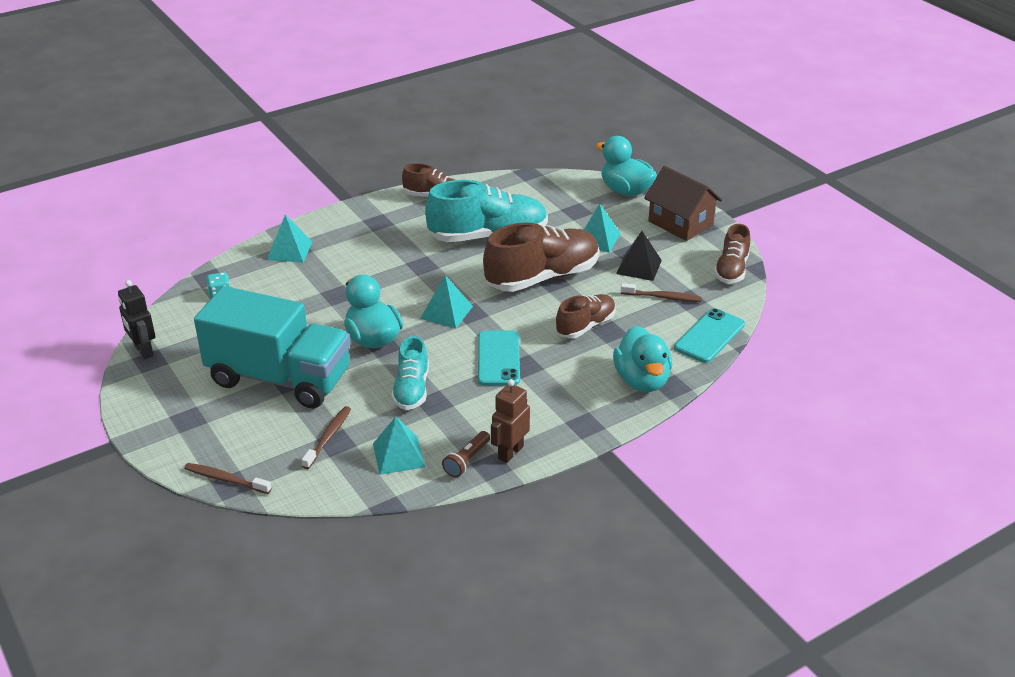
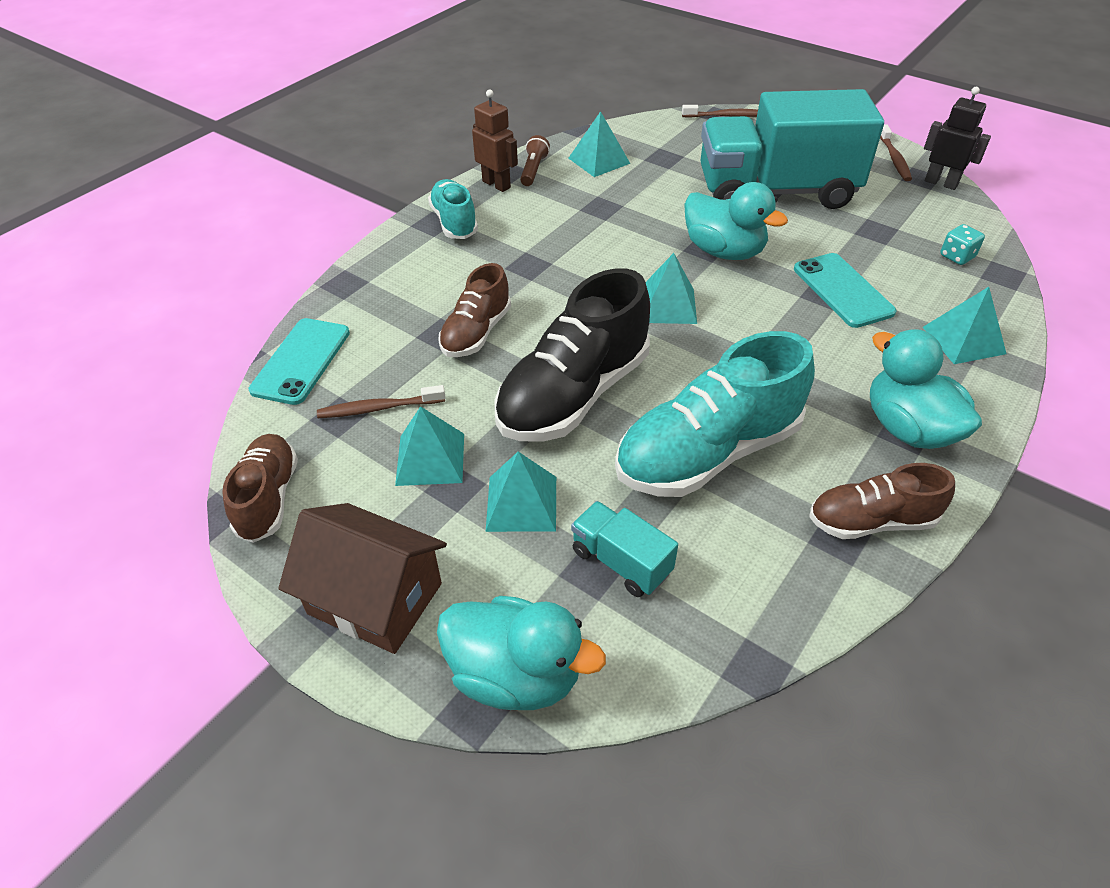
camera: 160 degrees right, 10 degrees up
(328, 437) = (674, 159): brown toothbrush -> brown toothbrush (894, 159)
(411, 389) = (633, 212): turquoise shoe -> turquoise shoe (454, 222)
(498, 358) = (563, 265): turquoise phone -> turquoise phone (842, 290)
(510, 452) = (496, 184): brown robot -> brown robot turned 60 degrees counterclockwise
(542, 277) = (573, 394): brown shoe -> black shoe
(561, 210) = (621, 562): none -> turquoise truck
(639, 267) = (430, 459): black pyramid -> turquoise pyramid
(642, 380) = (382, 281): turquoise duck -> turquoise duck (908, 428)

